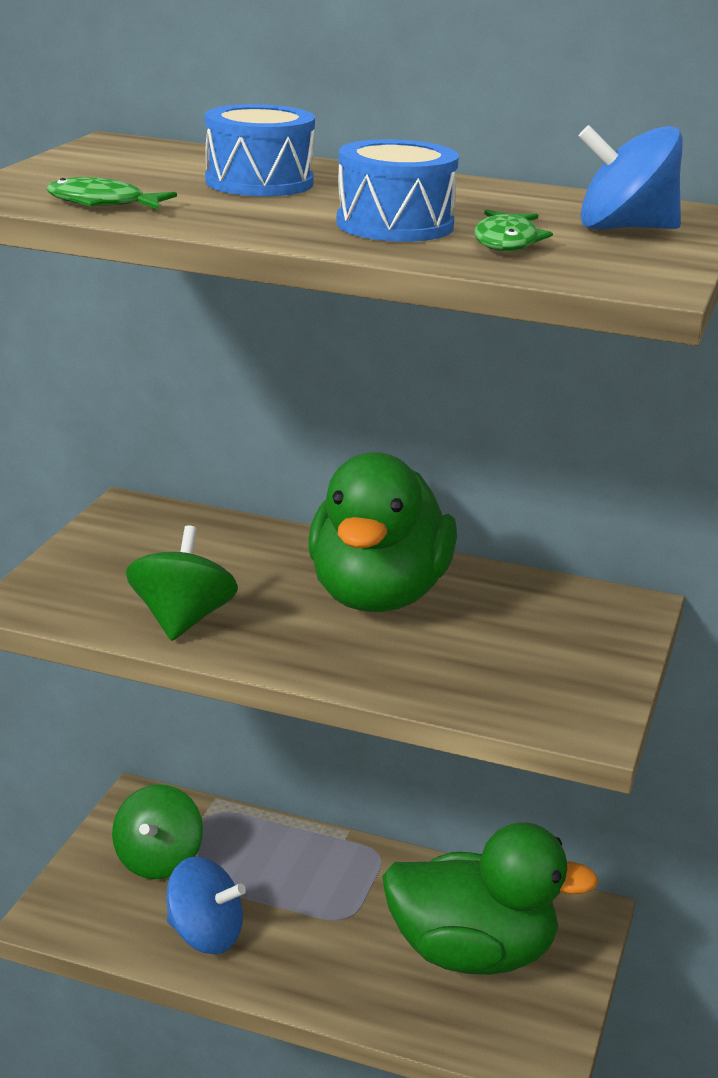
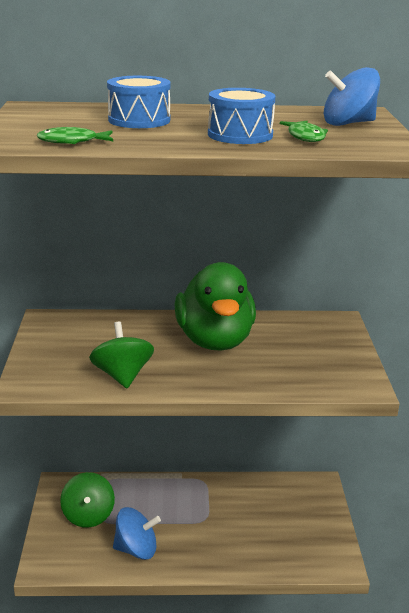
camera: 20 degrees left, 0 degrees up
(472, 953) = (277, 520): green duck -> none

